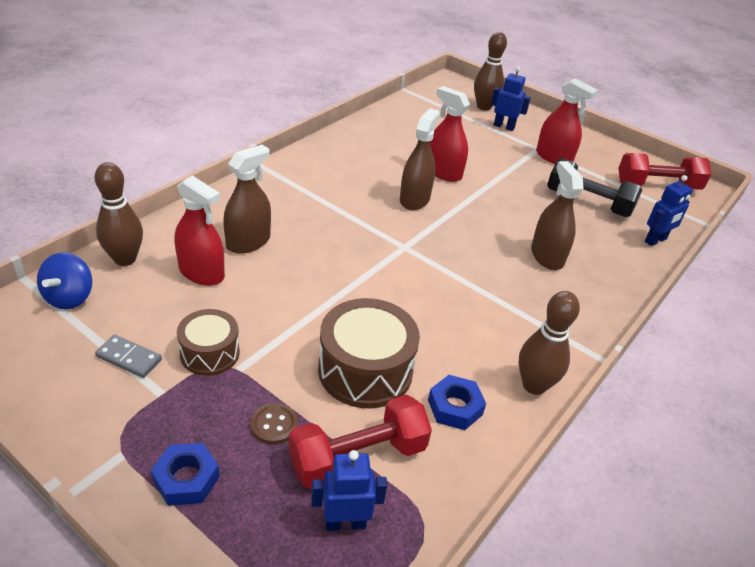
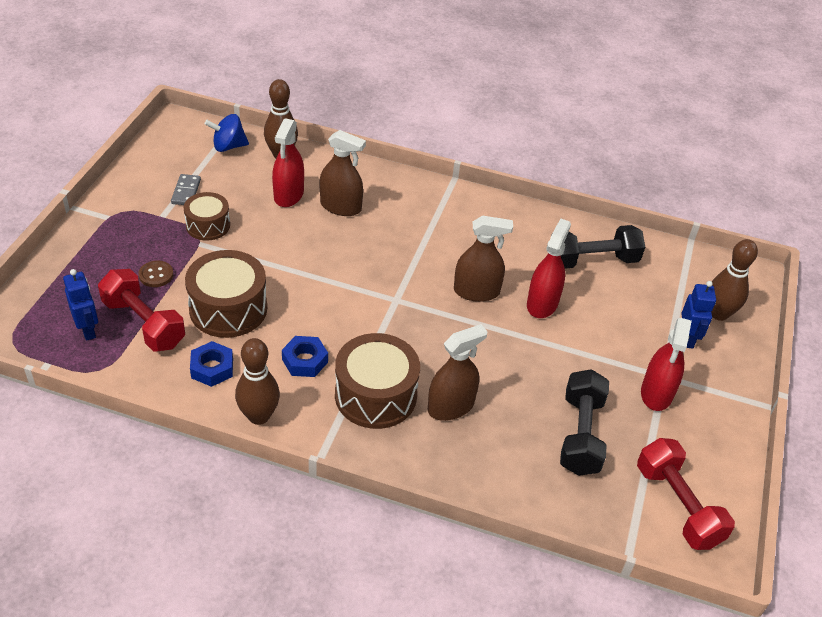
camera: 70 degrees right, 5 degrees up
(186, 479) = (98, 249): blue nut -> blue nut (305, 361)
(405, 134) = (592, 260): none -> black dumbbell
(524, 296) = (375, 395): none -> brown drum
(655, 240) = (548, 505): blue robot -> none

